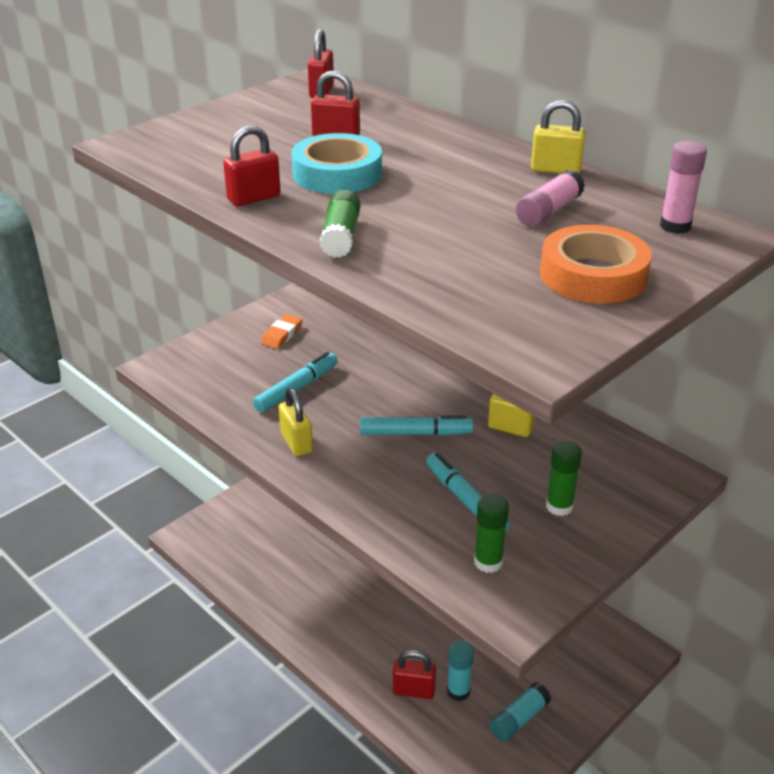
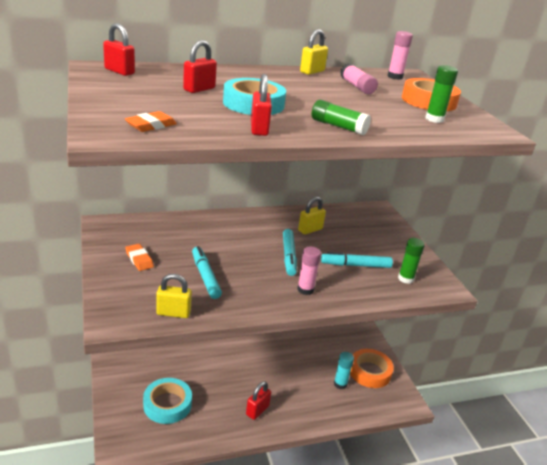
camera: 65 degrees left, 5 degrees down
(180, 152) = (151, 125): none -> orange eraser
(277, 539) = (167, 404): none -> turquoise tape
(296, 443) = (260, 297): yellow padlock -> yellow padlock (173, 313)
(351, 473) = (305, 289): none -> pink glue stick
(414, 690) = (329, 400): red padlock -> red padlock (257, 410)
(415, 433) = (289, 256): turquoise marker -> turquoise marker turned 150 degrees clockwise
(519, 719) = (369, 372): turquoise glue stick -> orange tape
(559, 506) = (379, 244): green glue stick -> green glue stick (434, 119)

